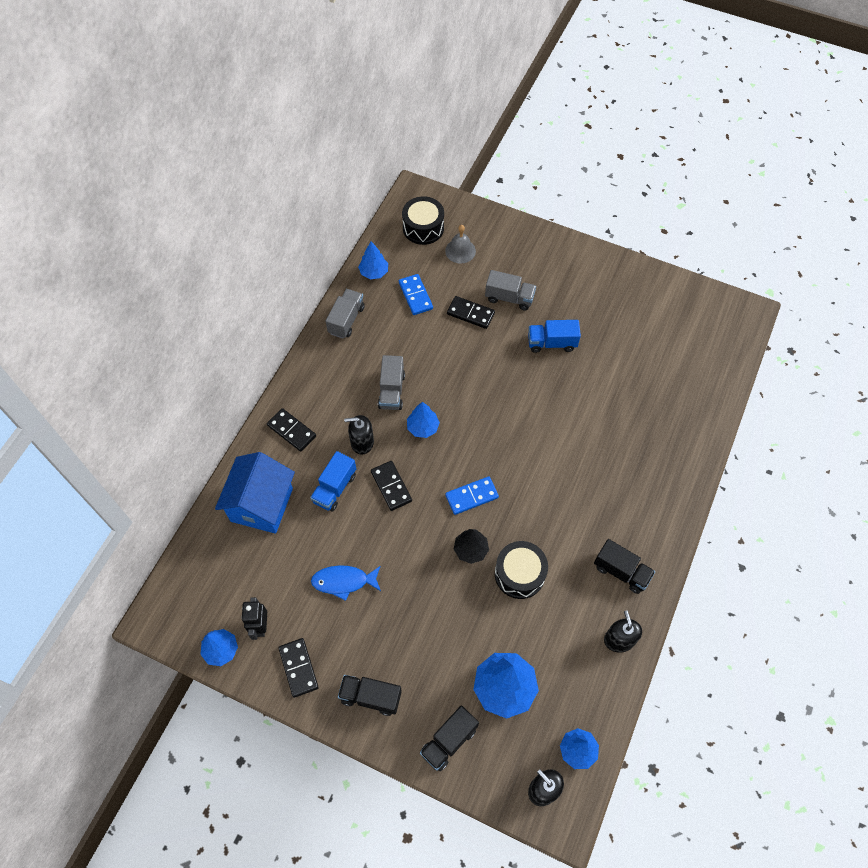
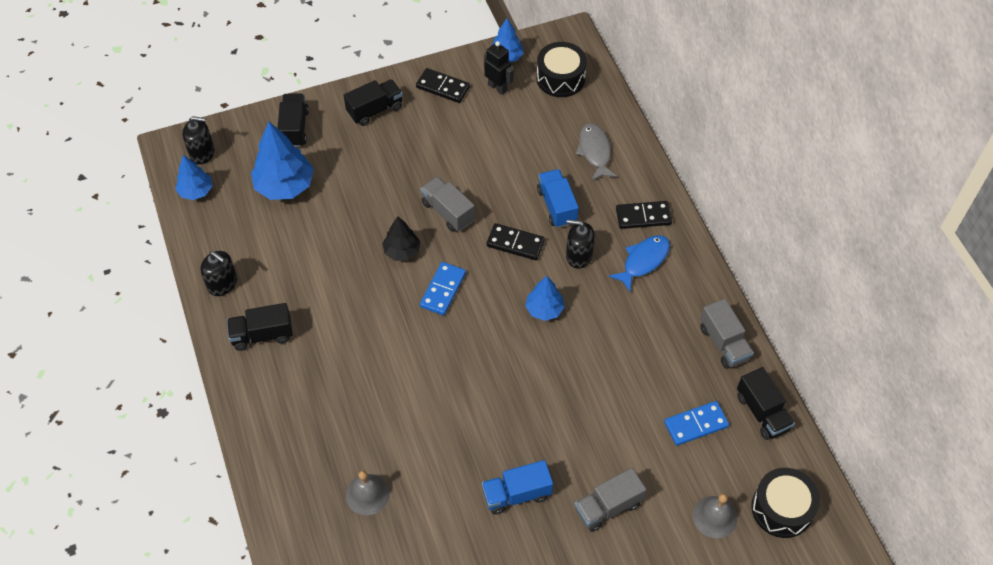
camera: 135 degrees right, 5 degrees down
(262, 505) = (595, 151): blue house -> grey fish
(343, 581) = (473, 155): blue fish -> blue fish (643, 261)
(362, 442) = (578, 255): black soap dispenser -> black soap dispenser turned 120 degrees counterclockwise
(374, 272) = (762, 412): blue tree -> black truck
(391, 391) = (606, 316): grey truck -> grey truck (448, 212)
(415, 296) = (695, 424): blue domino -> blue domino turned 45 degrees counterclockwise
(470, 313) = (625, 454): black domino -> none
(519, 574) = (345, 266): black drum -> black drum (560, 78)
(551, 343) = (516, 494): blue truck -> blue truck turned 150 degrees counterclockwise
(637, 411) = (367, 494): none -> grey bell

